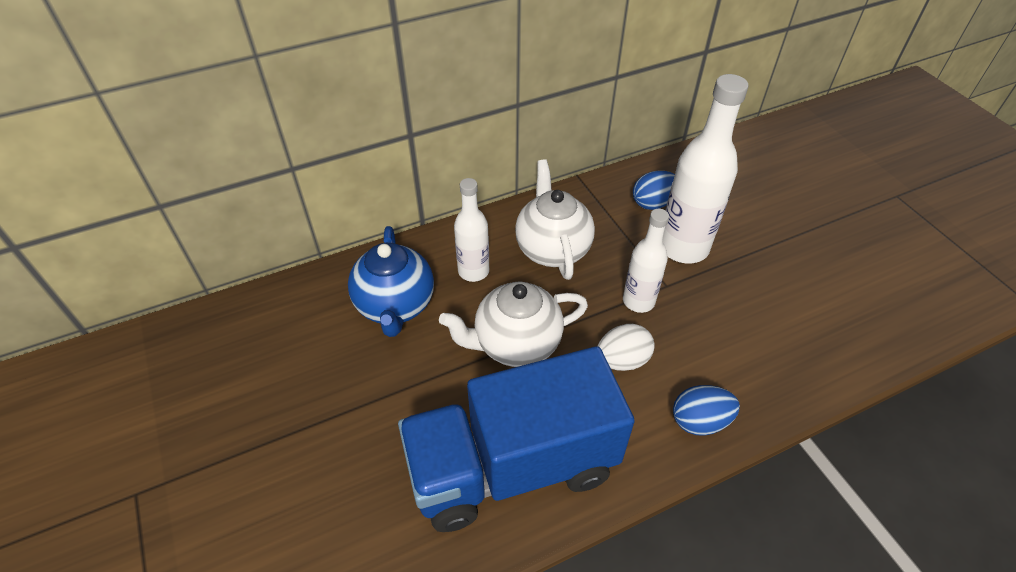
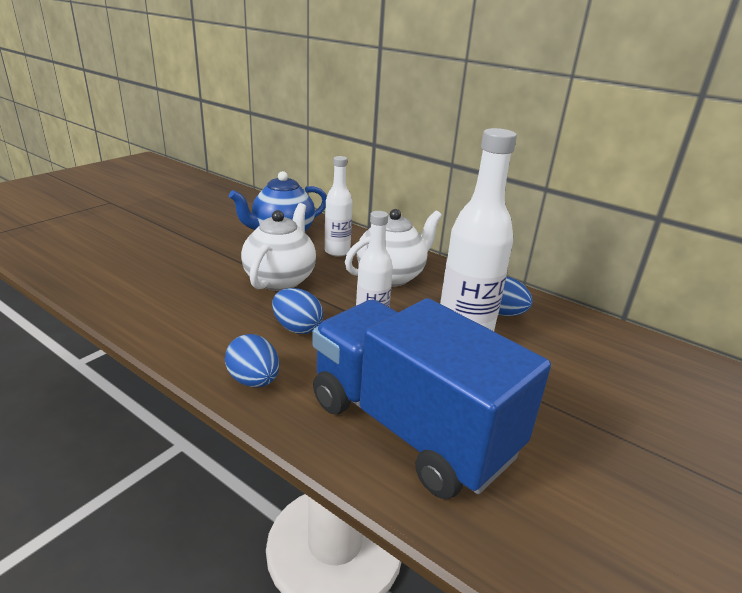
camera: 60 degrees right, 20 degrees down
(512, 466) = (167, 299): blue truck -> blue truck (410, 427)
(516, 344) = (280, 280): white teapot -> white teapot turned 60 degrees clockwise
(622, 360) = (297, 328): white egg -> blue egg

